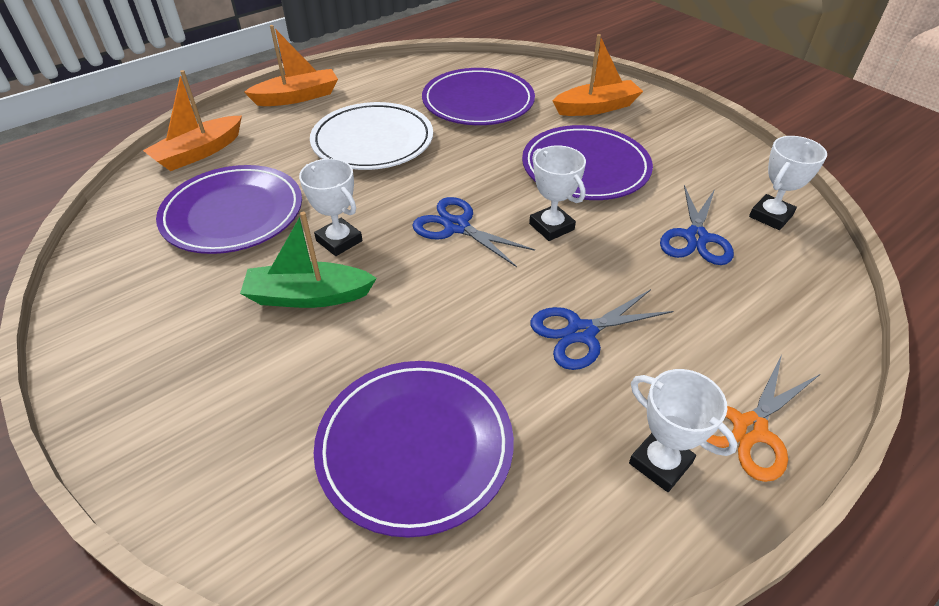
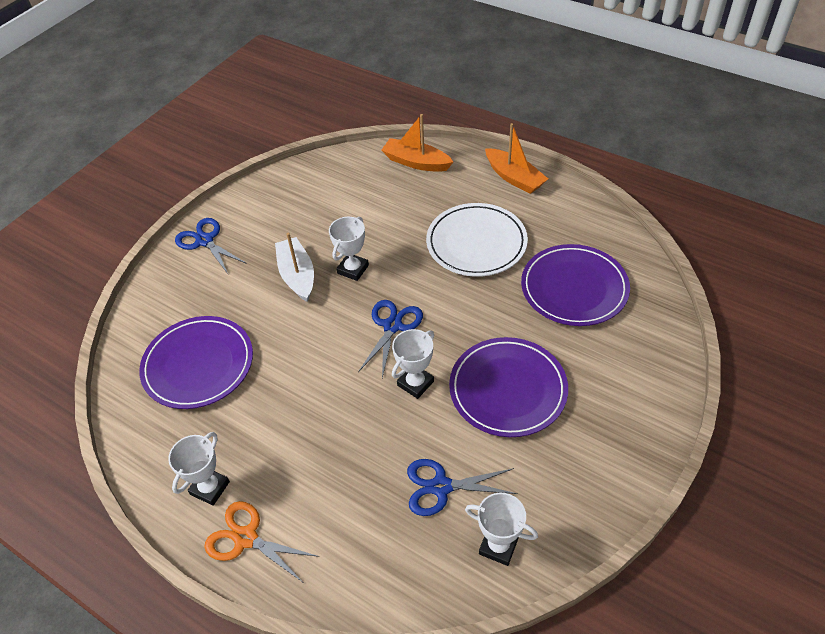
camera: 75 degrees right, 5 degrees up
(233, 214) = (359, 208): purple plate -> none
(308, 296) = (297, 275): green boat -> white boat
(581, 332) = (307, 426): blue scissors -> blue scissors (205, 241)
(597, 107) = (618, 378): orange boat -> none

